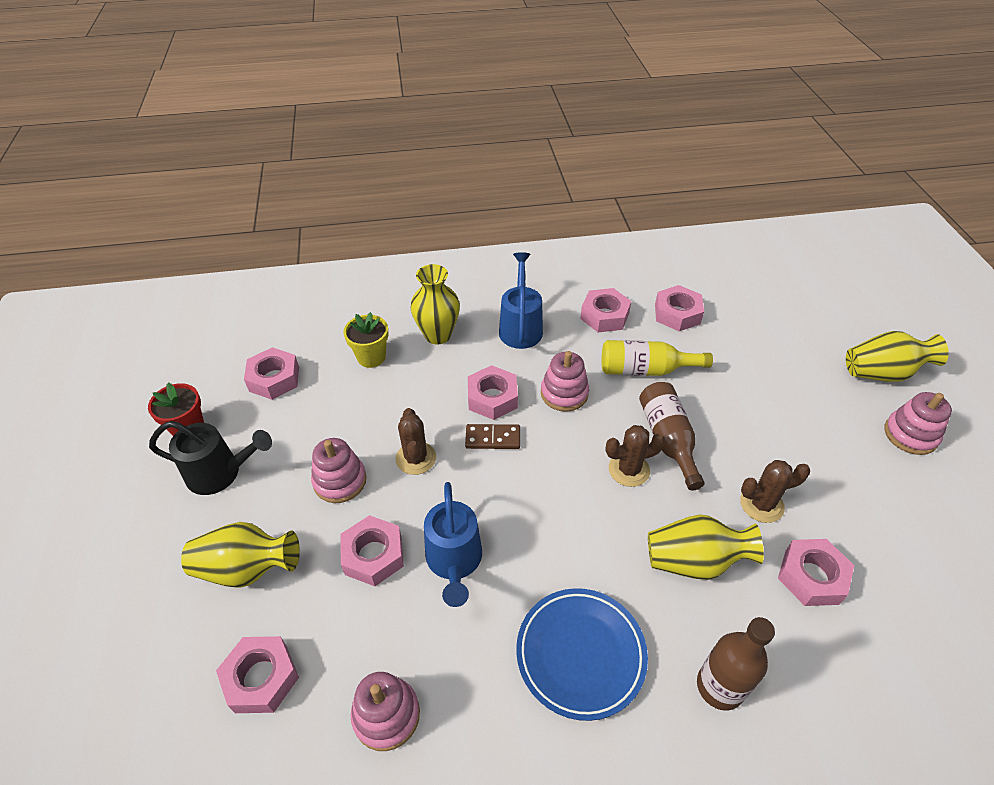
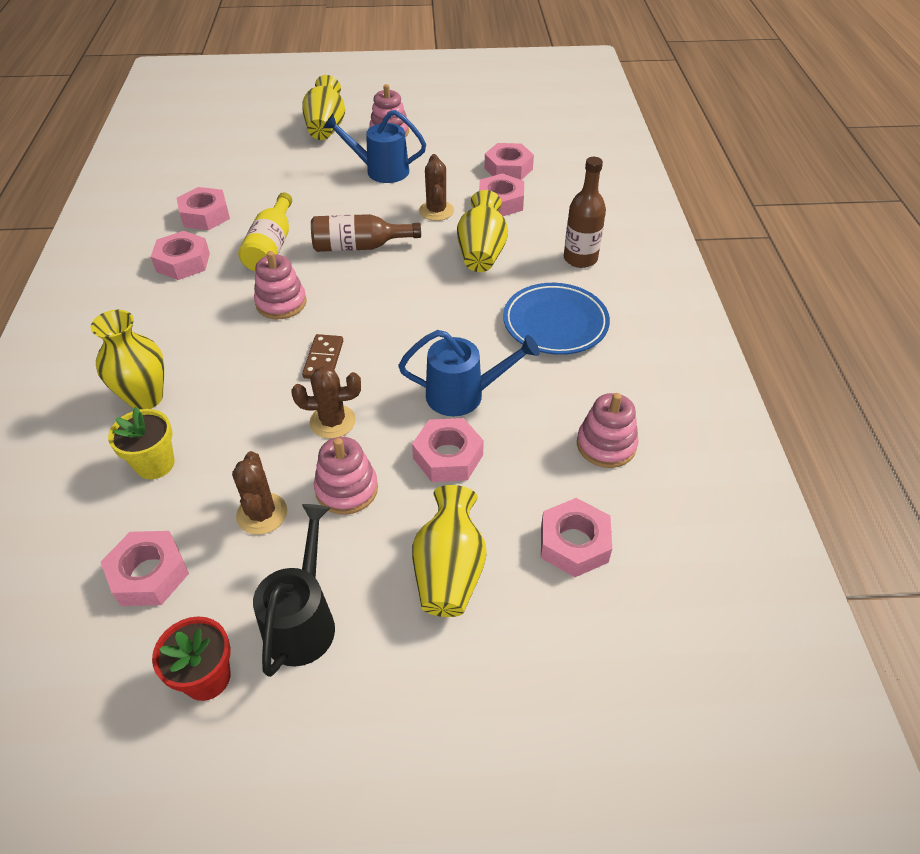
camera: 85 degrees left, 0 degrees up
(492, 398) = (267, 356): pink nut -> pink nut (508, 168)
(520, 327) = (168, 326): blue watering can -> blue watering can (380, 171)
(629, 470) = (386, 274): brown cactus -> brown cactus (262, 514)

